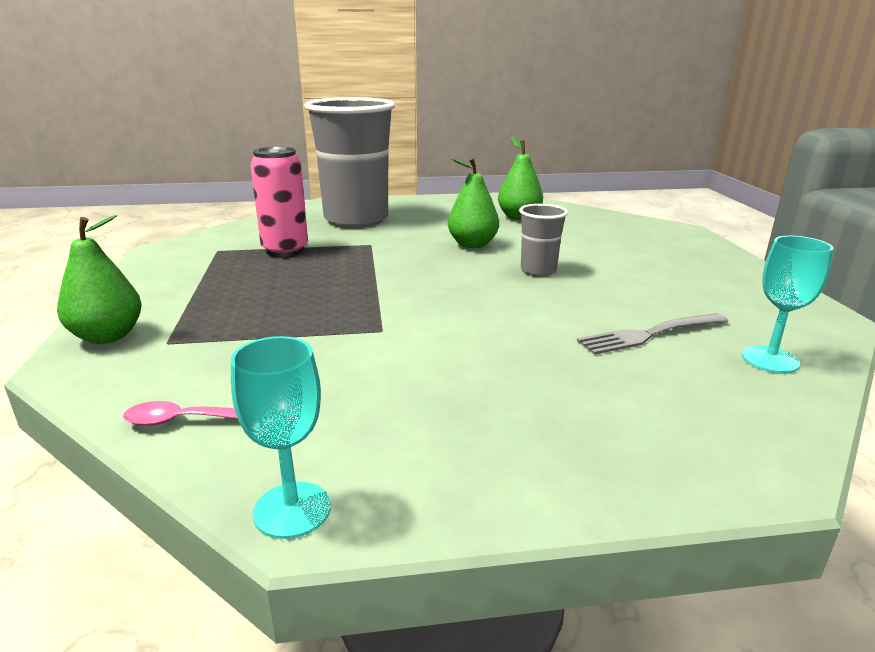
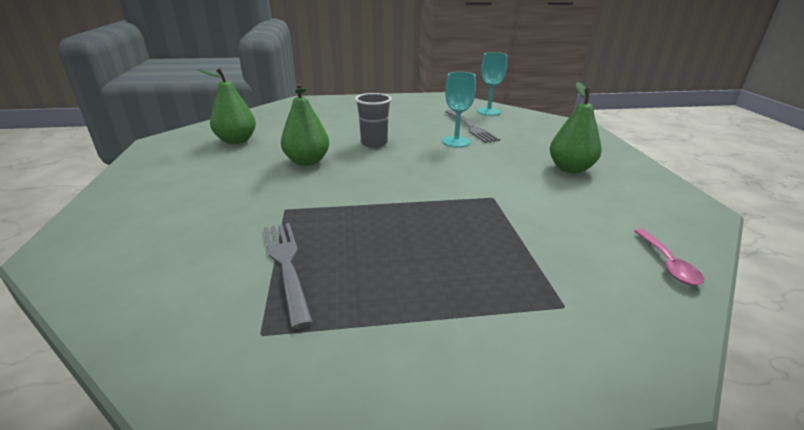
camera: 90 degrees left, 5 degrees up
(108, 336) = (575, 361): green pear -> green pear (570, 169)
(285, 250) = (286, 265): pink can -> grey fork
(292, 510) = (700, 213): turquoise goblet -> turquoise goblet (456, 142)
(356, 219) = (177, 222): grey cup -> none

